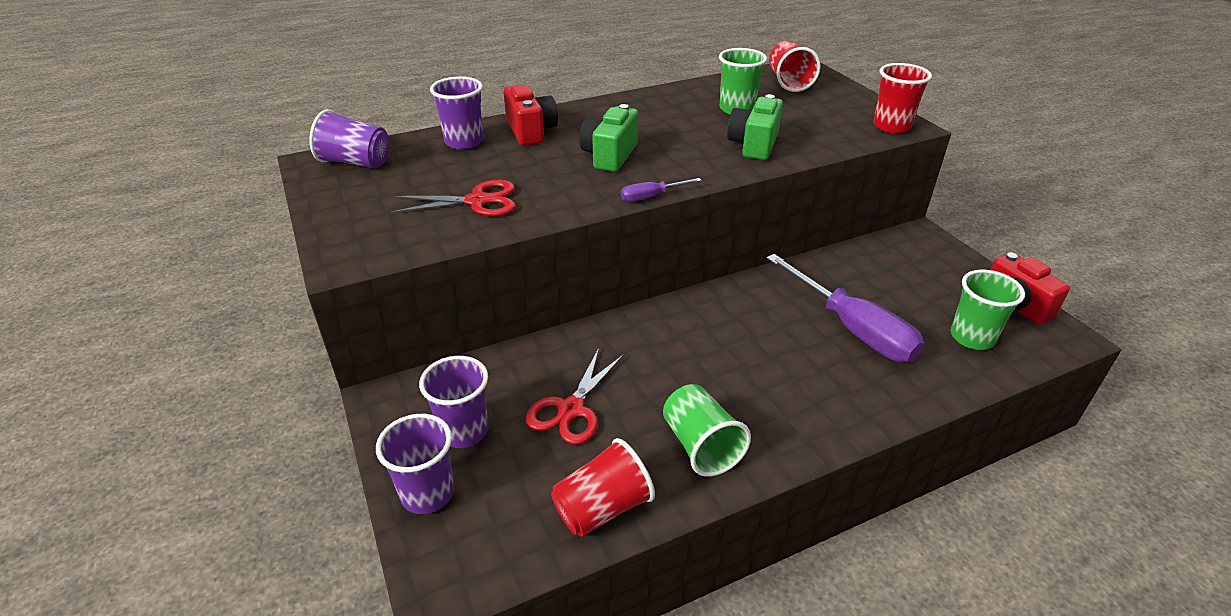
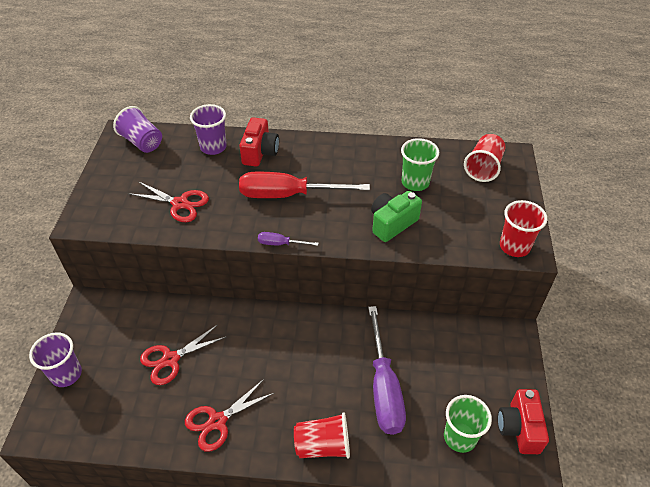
camera: 30 degrees right, 10 degrees up
(464, 431) = (109, 344): purple cup -> none
(602, 508) = (137, 430): red cup -> red cup (323, 445)
(609, 155) = (288, 195): green camera -> red screwdriver
(701, 446) = (217, 421): green cup -> red scissors

